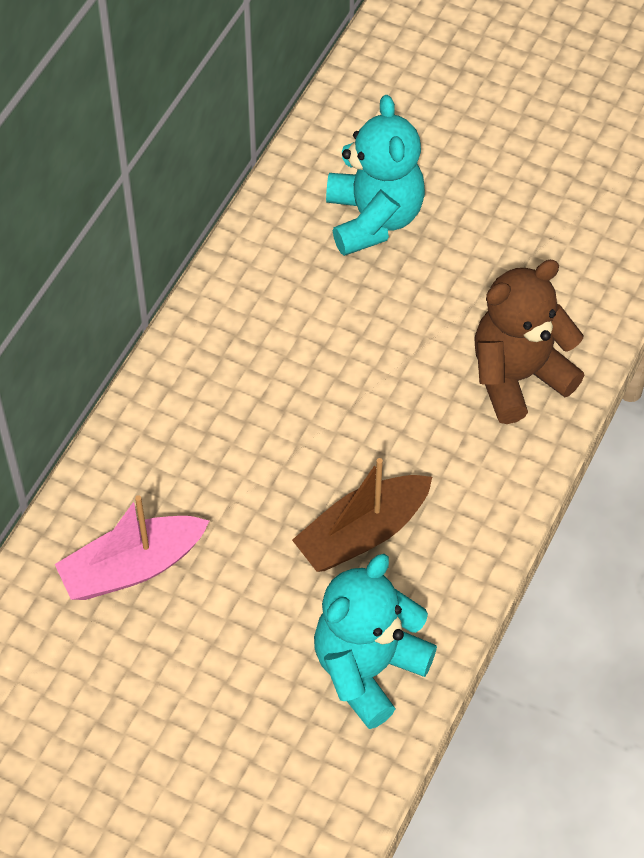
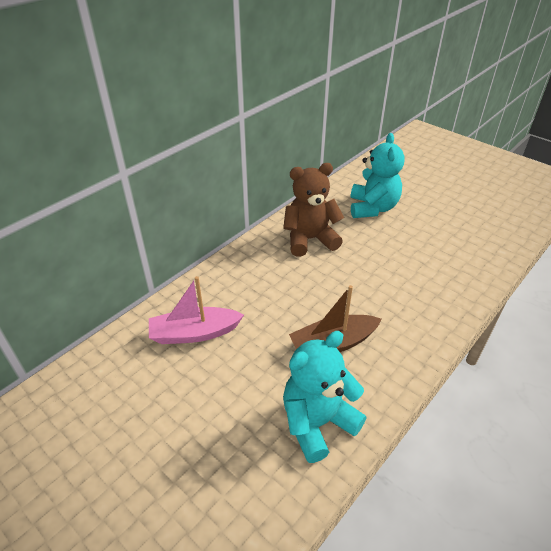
camera: 15 degrees right, 15 degrees down
(518, 377) = (439, 285): brown teddy bear -> brown teddy bear (310, 239)

